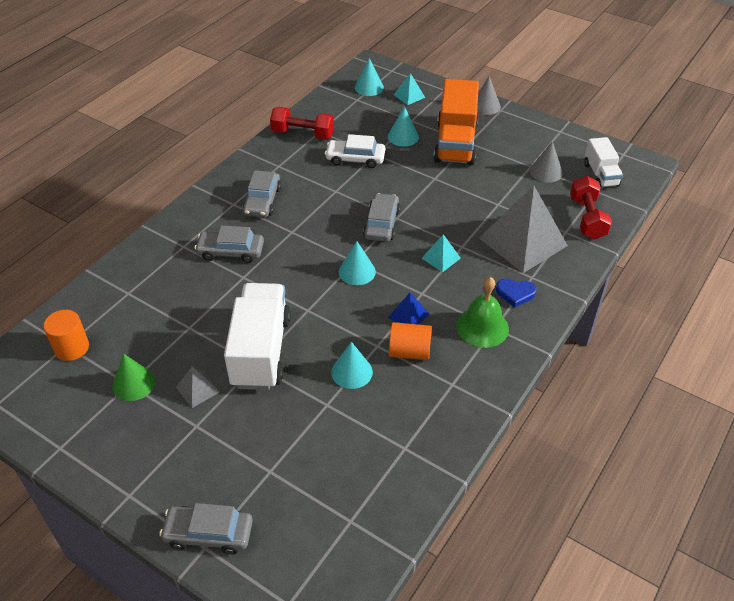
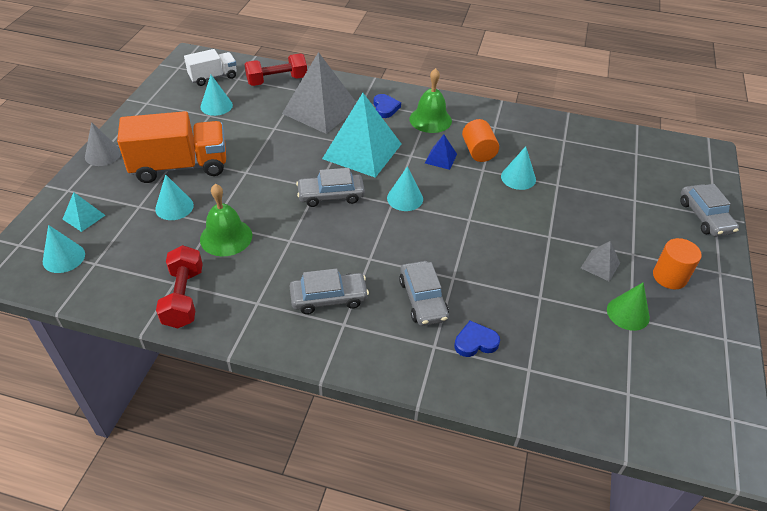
camera: 110 degrees left, 0 degrees up
(72, 348) = (627, 386): orange cylinder -> orange cylinder (669, 277)
(172, 270) = (475, 342): none -> blue heart
(261, 351) = (534, 236): white truck -> none
(355, 159) = (226, 237): white car -> green bell
(441, 258) = (362, 151): turquoise pyramid -> turquoise pyramid, size x2.27
(546, 172) = (216, 106): grey cone -> turquoise cone

